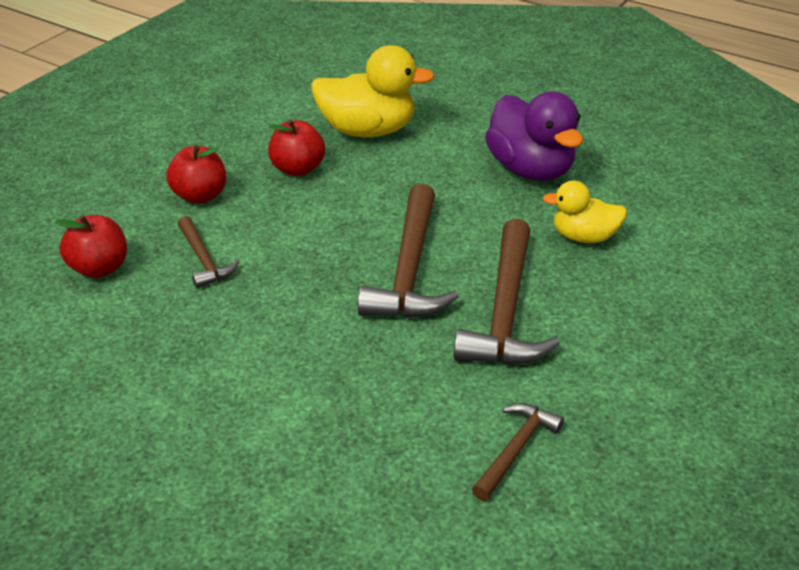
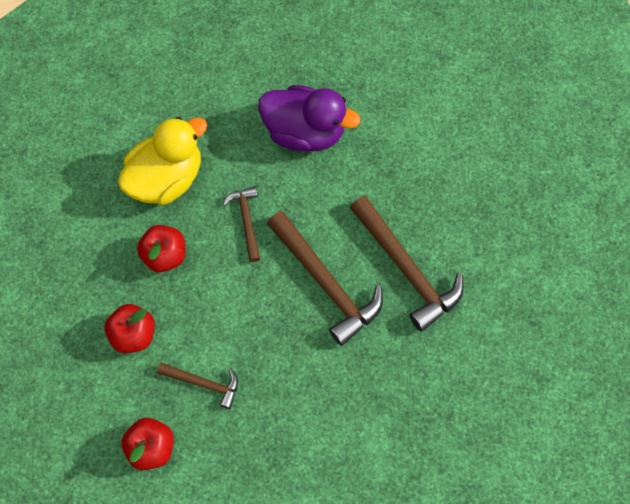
camera: 45 degrees left, 30 degrees up
(516, 449) = (500, 360): brown hammer -> brown hammer (246, 221)
(584, 237) = (390, 170): yellow duck -> none

